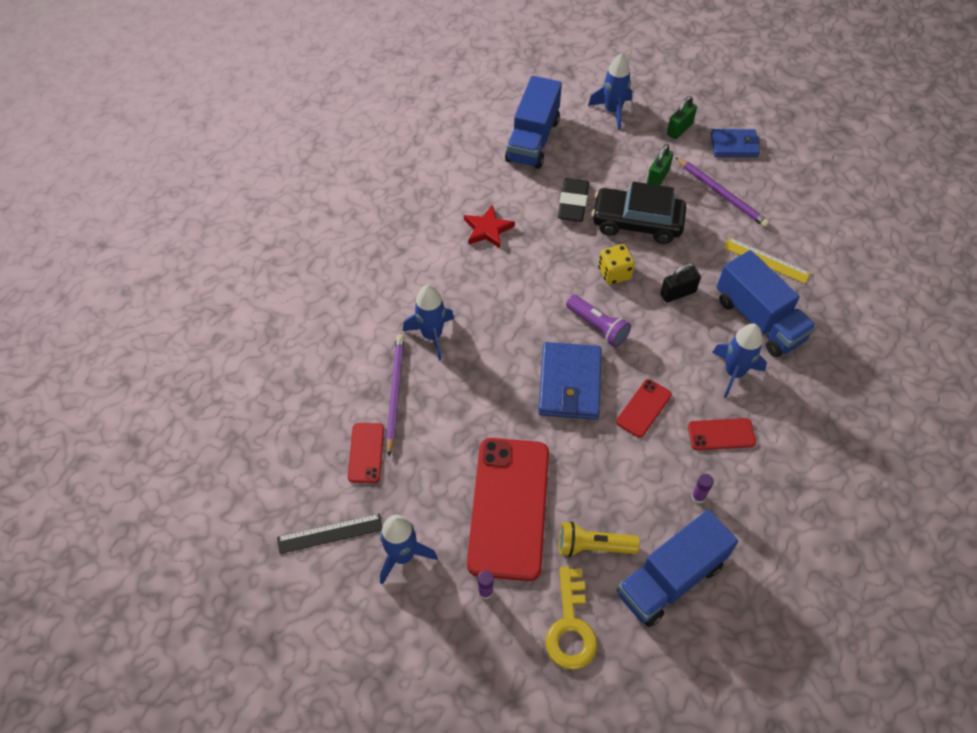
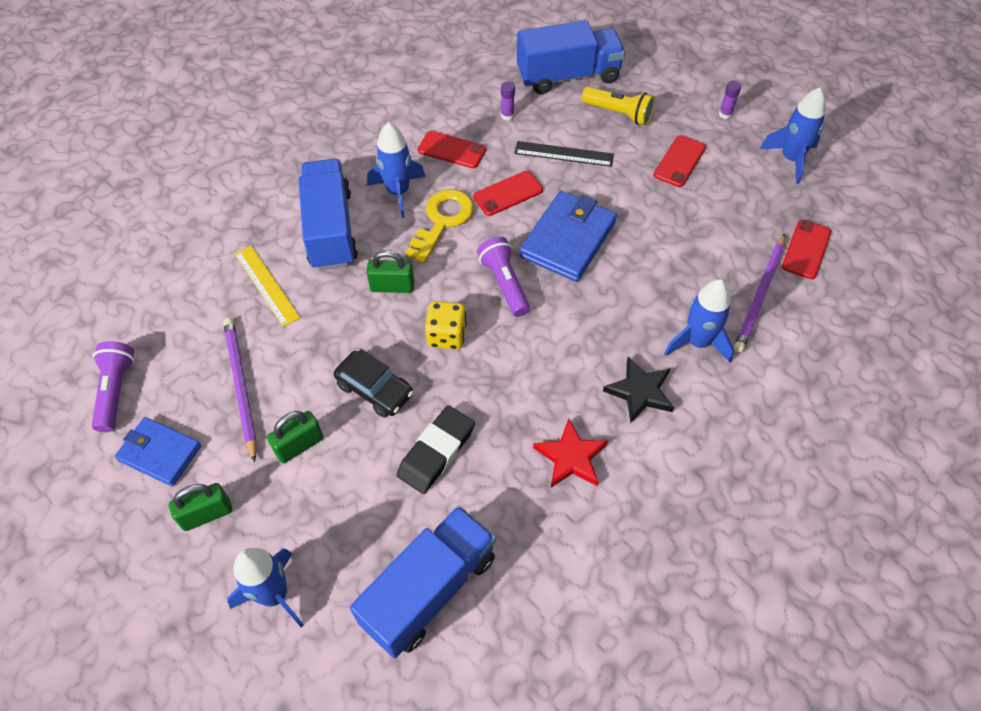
camera: 155 degrees left, 0 degrees up
(330, 533) = (856, 196): black ruler -> black ruler (564, 154)
(460, 285) = (640, 392): none -> black star
(509, 507) = (679, 161): red phone -> red phone, size x0.46
(570, 627) = (665, 74): yellow key -> yellow key (442, 221)
(637, 223) = (375, 389): black car -> black car, size x0.64
(677, 293) = (392, 286): black padlock -> green padlock
(794, 165) = (116, 391): none -> purple flashlight

